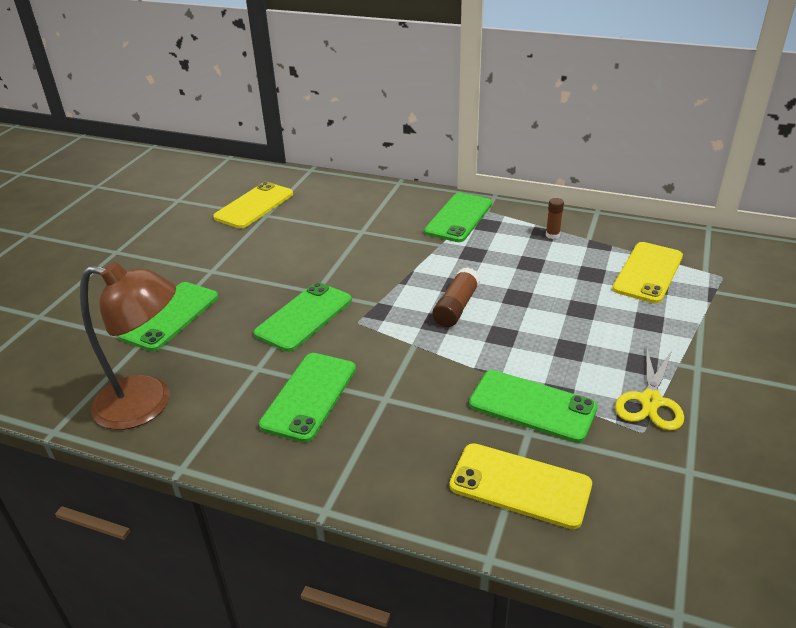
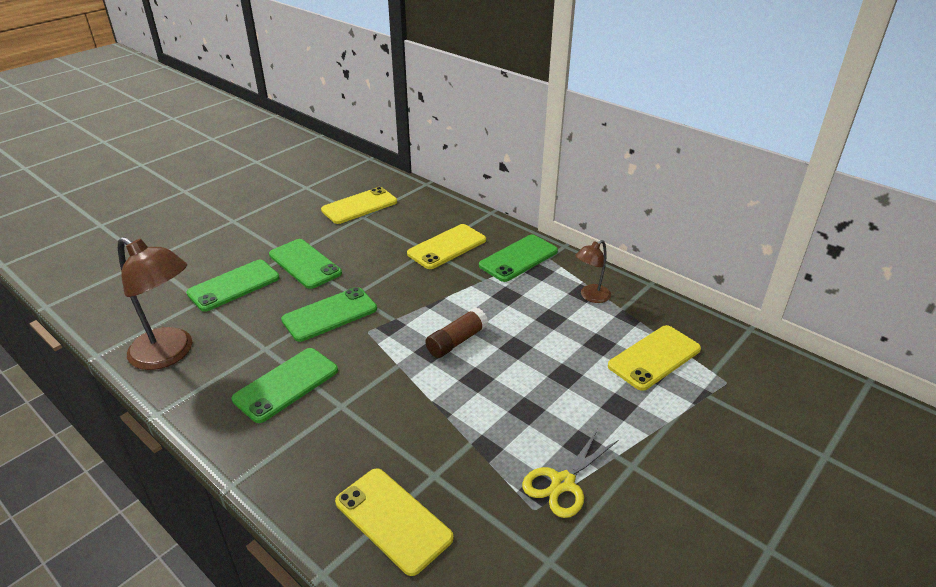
camera: 20 degrees right, 0 degrees up
(379, 223) = (447, 247): none -> yellow phone
(532, 406) = (455, 452): green phone -> green phone (305, 264)
(552, 235) = (590, 296): brown glue stick -> brown lamp

